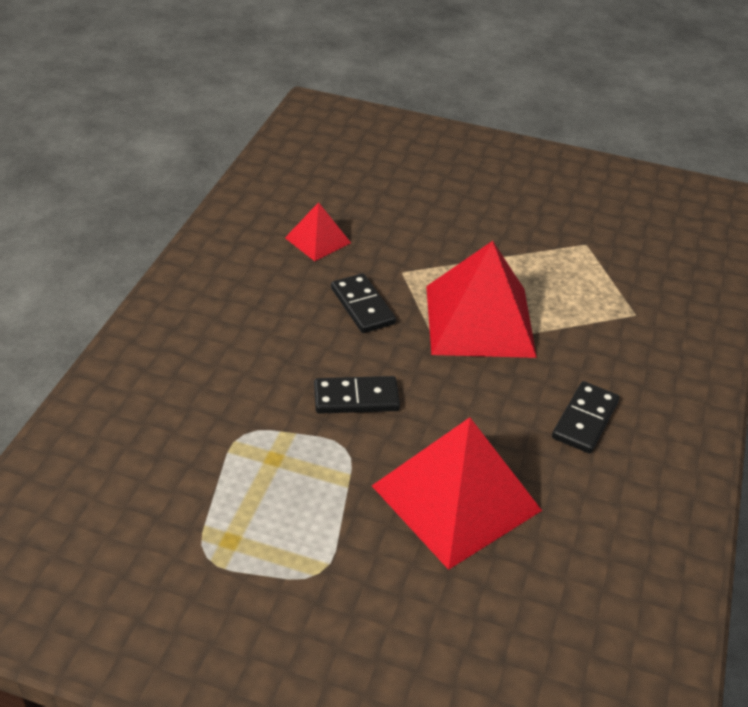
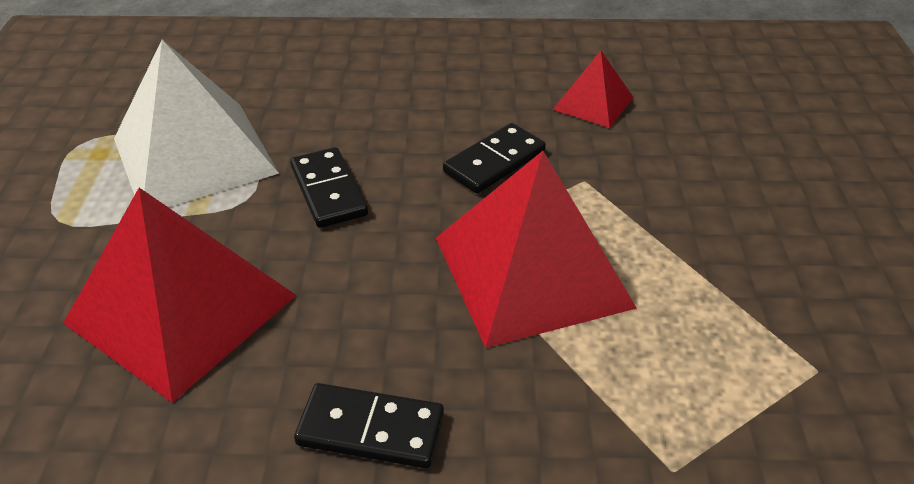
camera: 75 degrees right, 0 degrees up
(269, 473) = (194, 155): none -> white pyramid

